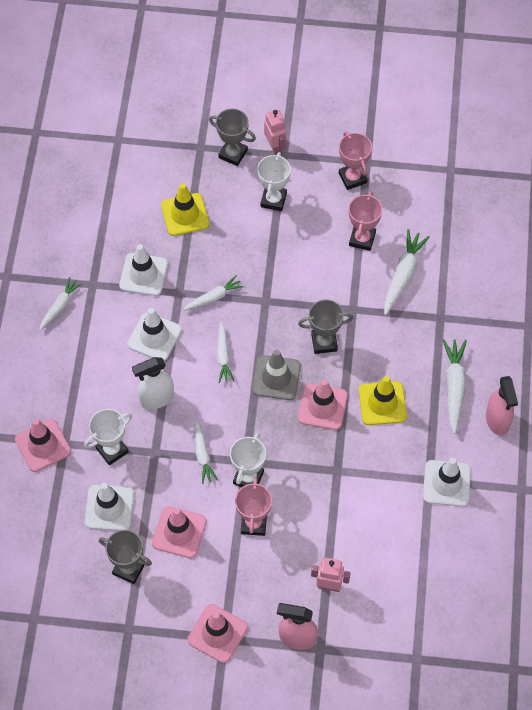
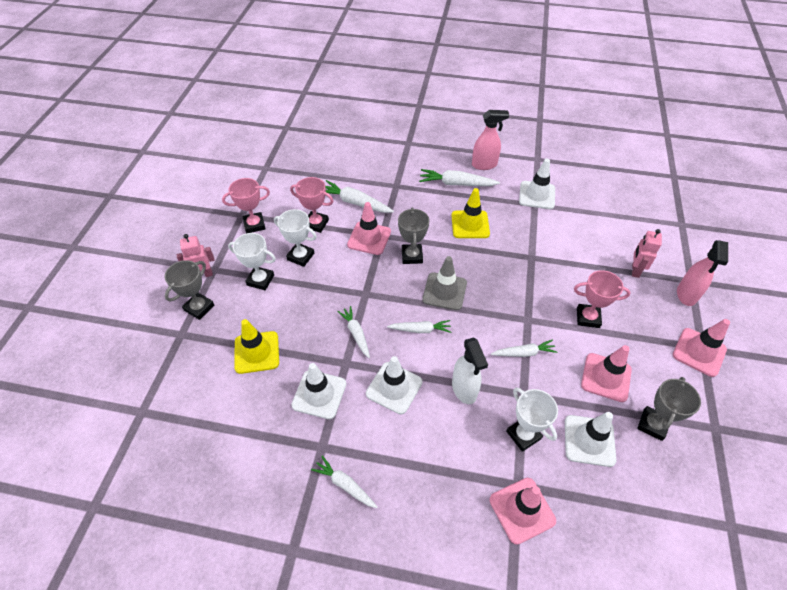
camera: 85 degrees left, 10 degrees down
(248, 477) = (543, 318): white trophy -> white trophy (300, 256)
(322, 407) = (473, 262): pink traffic cone -> pink traffic cone (369, 238)

